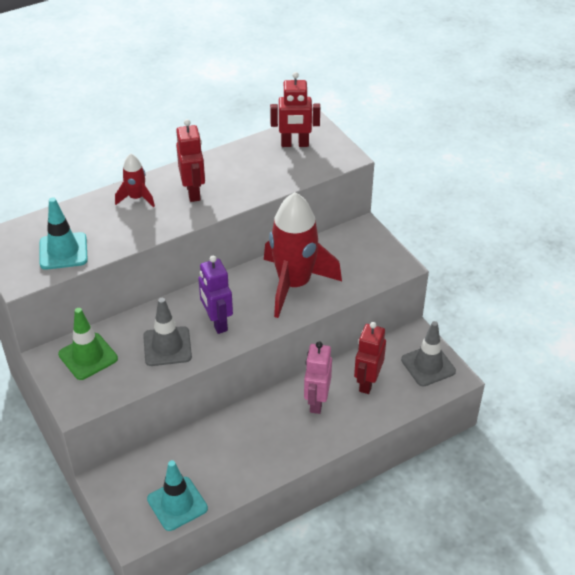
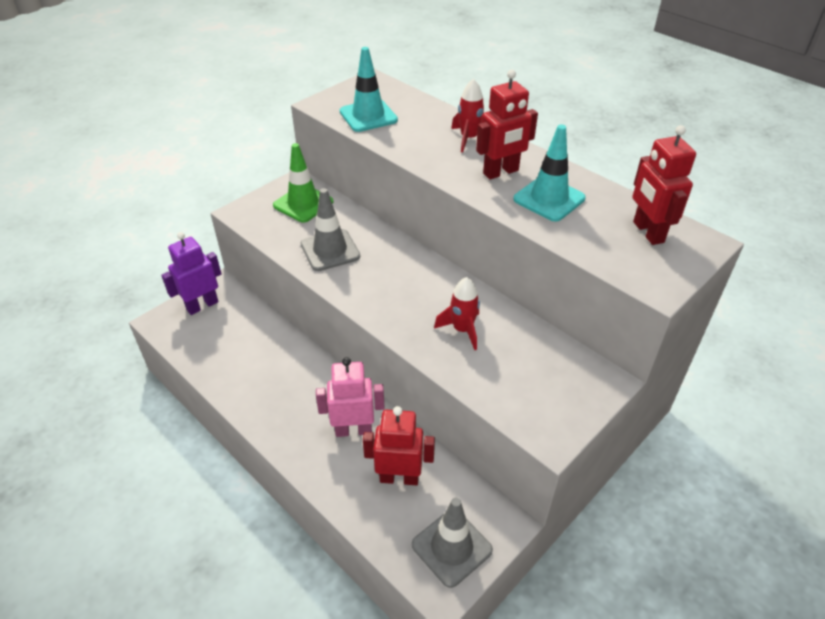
camera: 75 degrees right, 0 degrees up
(177, 504) = (197, 342): turquoise traffic cone -> turquoise traffic cone (549, 199)
(217, 322) = (376, 278): purple robot -> purple robot (202, 305)
(294, 284) = (462, 330): red rocket -> red rocket, size x0.46

